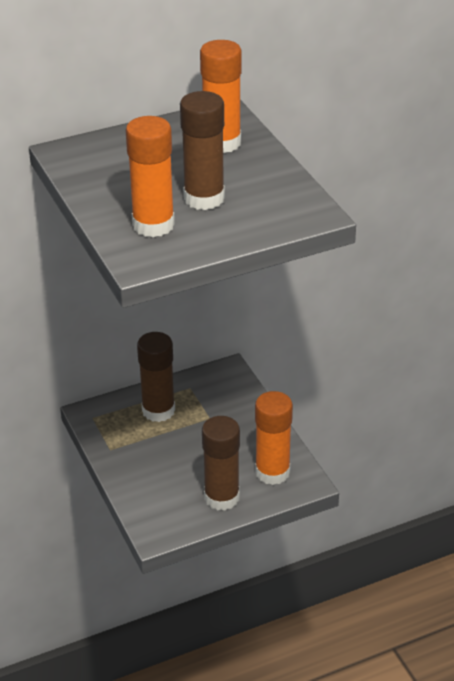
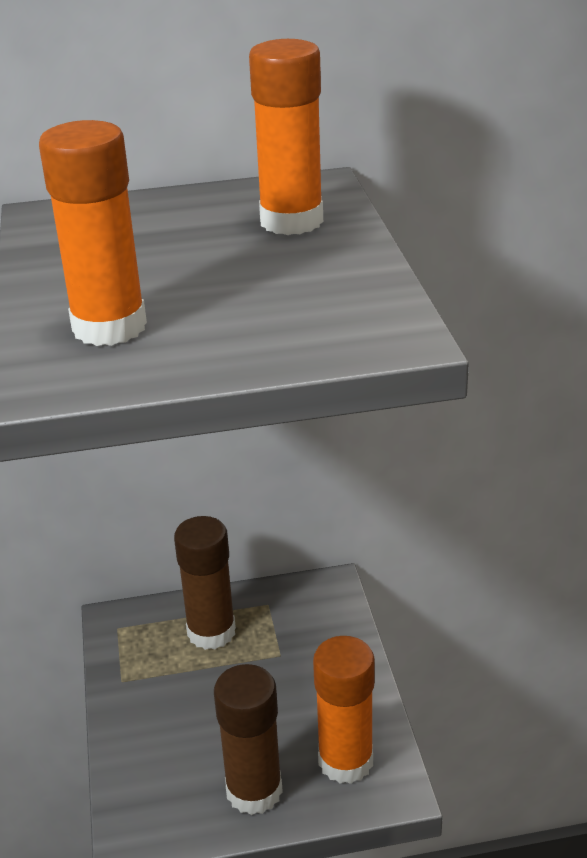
camera: 15 degrees right, 5 degrees down
(204, 198) = (218, 295): brown glue stick -> none

